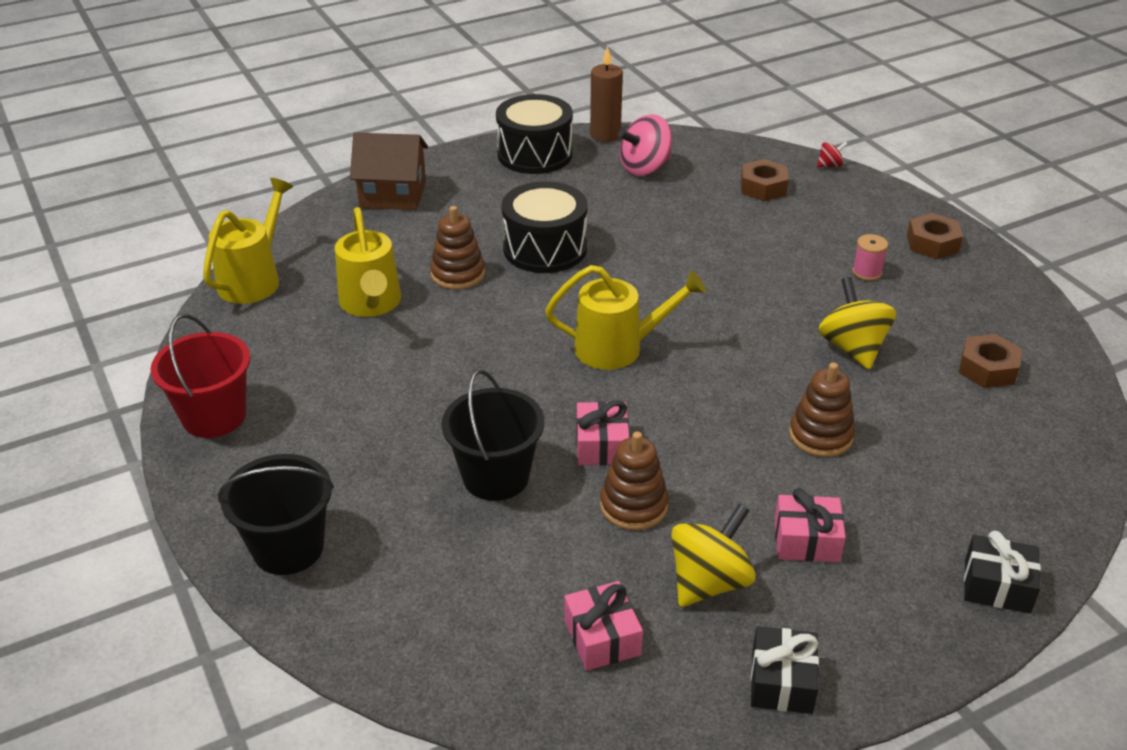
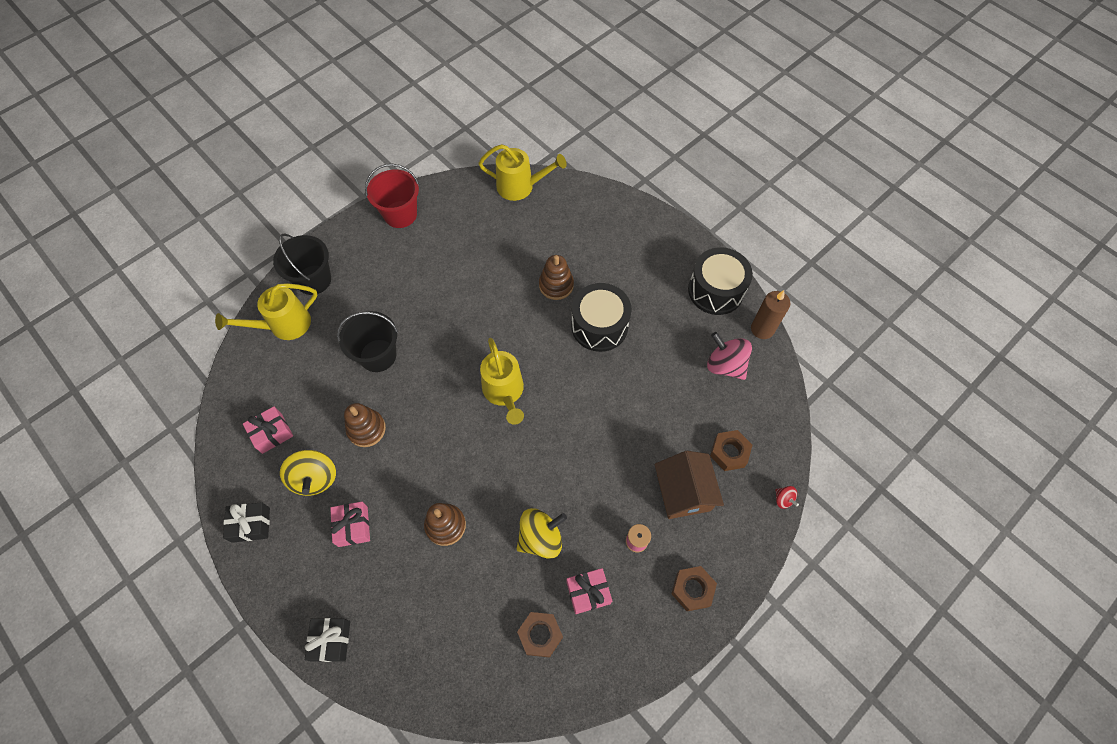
camera: 75 degrees right, 25 degrees up
(371, 304) = (513, 250): yellow watering can -> yellow watering can (283, 325)
(393, 194) = (633, 224): brown house -> brown house (683, 492)
(602, 445) = (413, 402): pink gift -> pink gift (588, 592)
(709, 582) = (315, 478): yellow spinning top -> yellow spinning top turned 45 degrees clockwise

